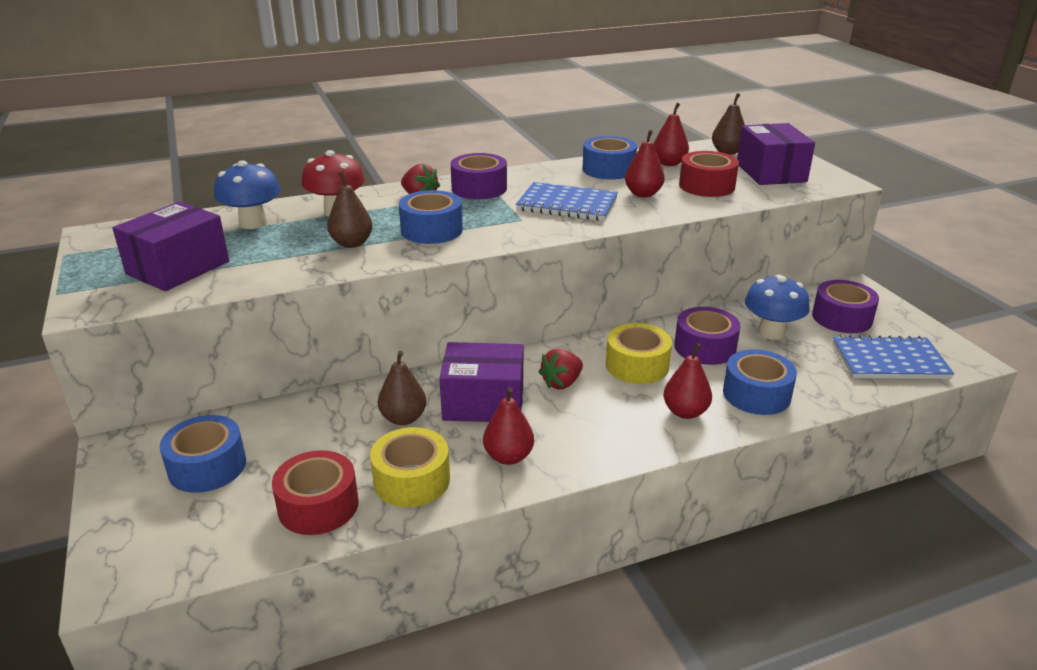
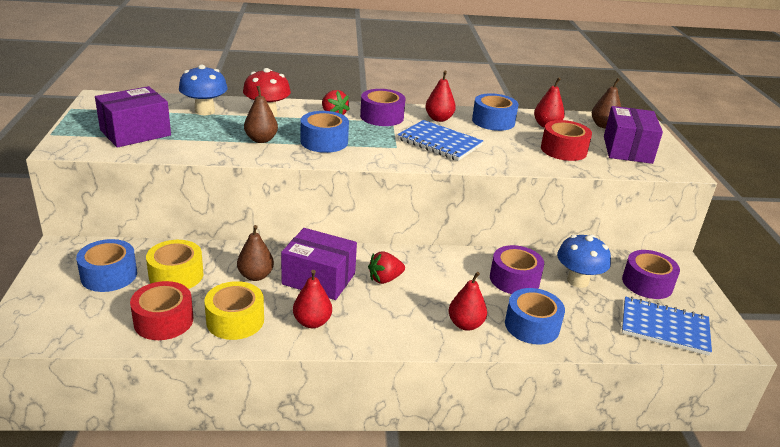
camera: 15 degrees right, 0 degrees up
(637, 365) = (451, 280): yellow tape -> yellow tape (176, 275)
(643, 194) = (506, 146): red pear -> red pear (439, 119)

